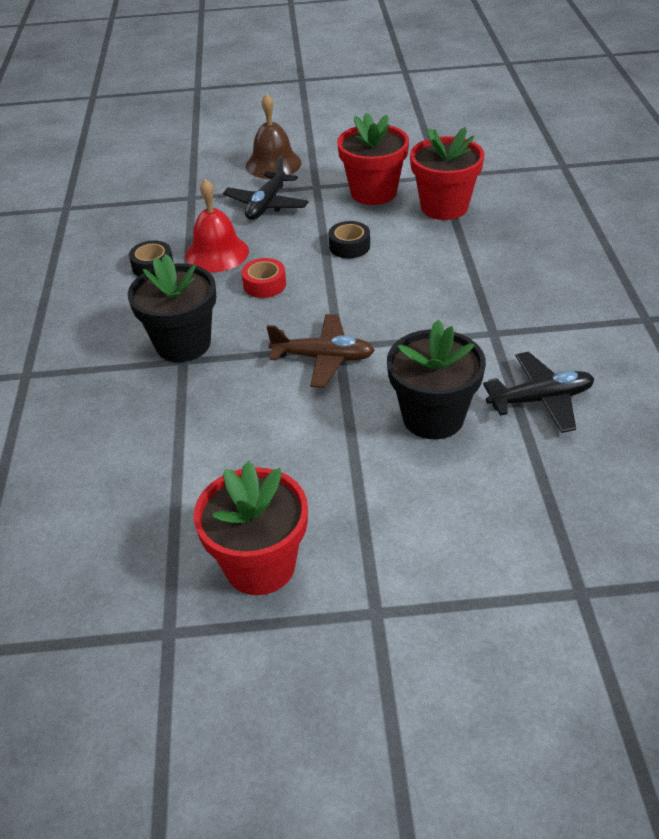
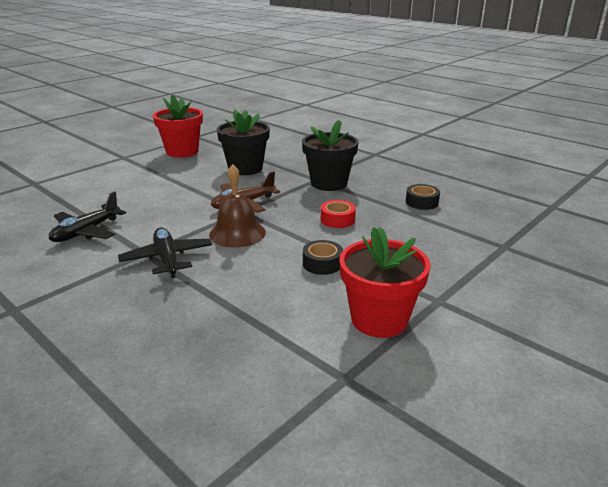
camera: 135 degrees right, 15 degrees down
(217, 253) = (402, 222): red bell -> none
(266, 205) = (441, 265): black plane -> black plane (167, 259)
(273, 164) = (518, 304): brown bell -> brown bell (237, 233)
(433, 417) = (150, 205): black flower pot -> black flower pot (245, 168)
(444, 207) = (291, 337): red flower pot -> none

